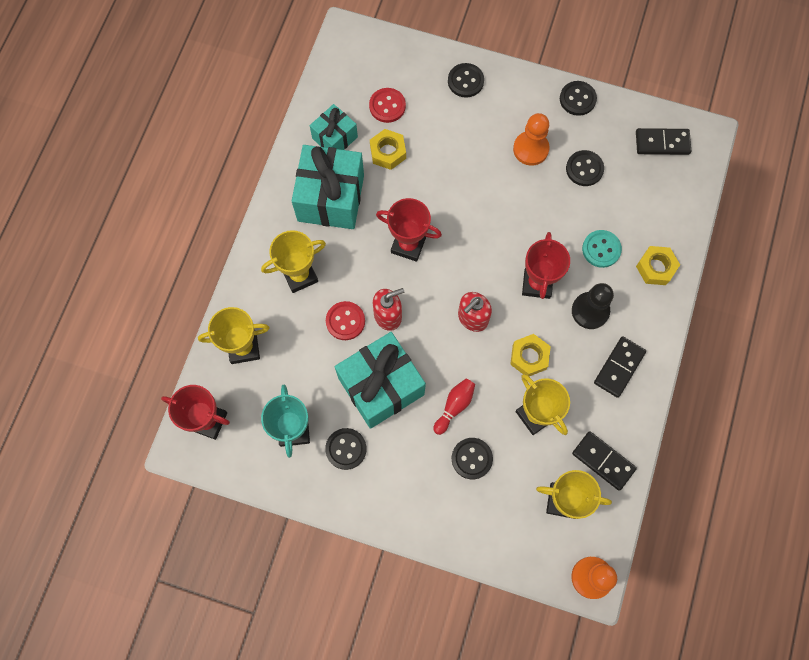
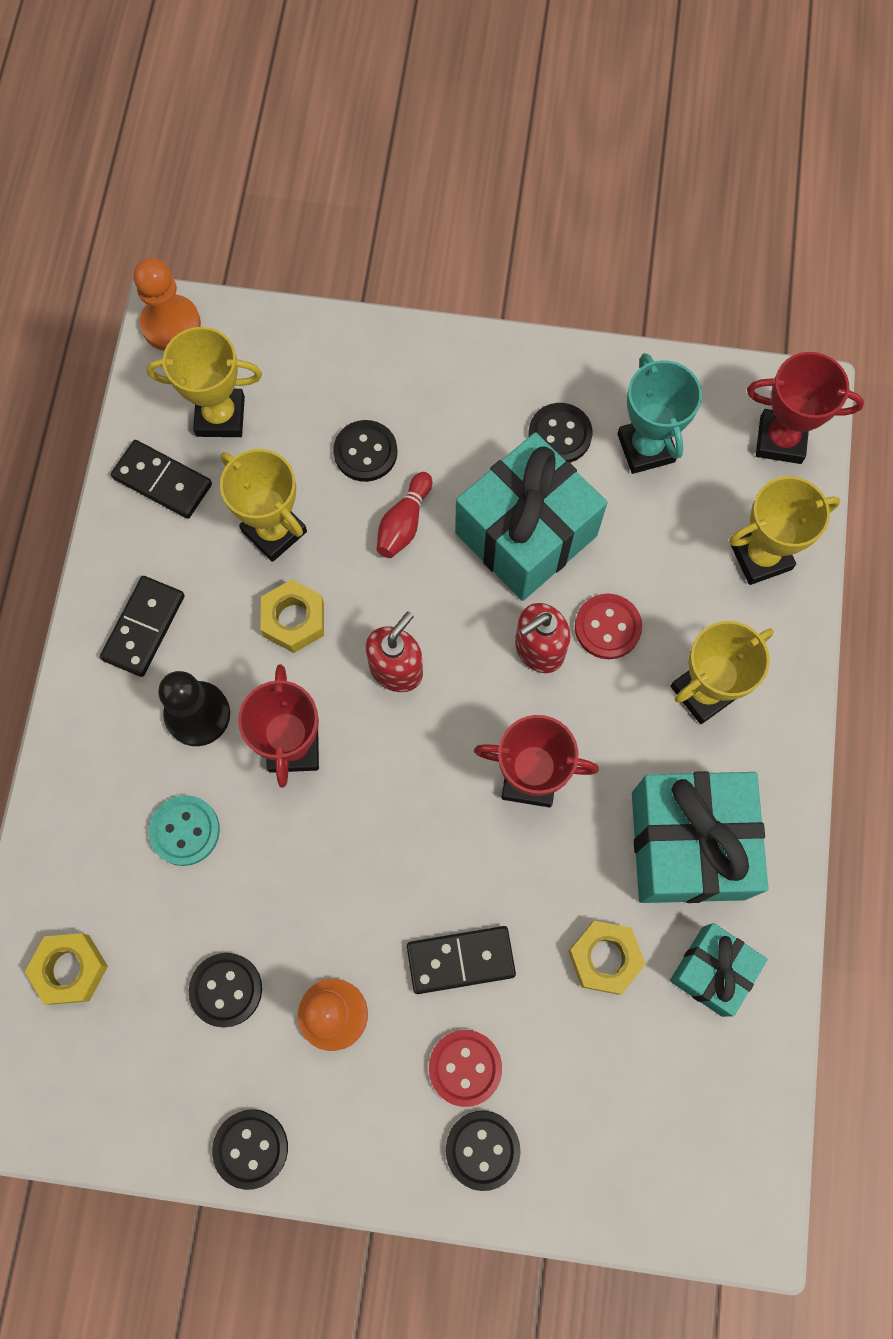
camera: 170 degrees right, 0 degrees up
(387, 106) = (627, 1061): red button -> red button (465, 1067)
(656, 268) = (85, 812): yellow nut -> yellow nut (70, 969)
(662, 143) = (77, 1075): black domino -> black domino (460, 960)

